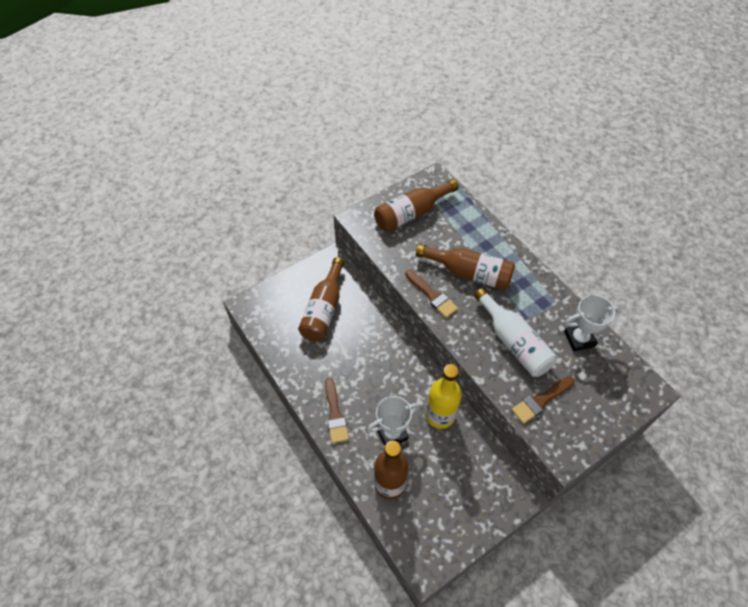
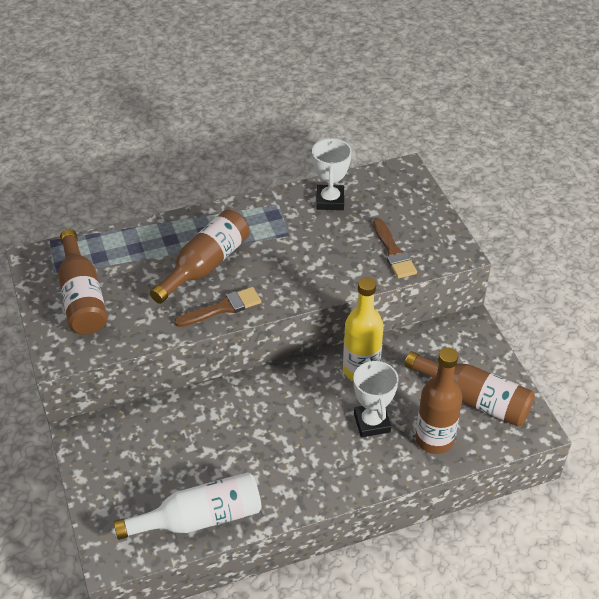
camera: 75 degrees left, 10 degrees down
(324, 309) = (161, 459): brown bottle -> brown bottle (474, 399)
(335, 414) = (328, 477): brown brush -> none
(513, 342) = (315, 253): white bottle -> white bottle (200, 518)

